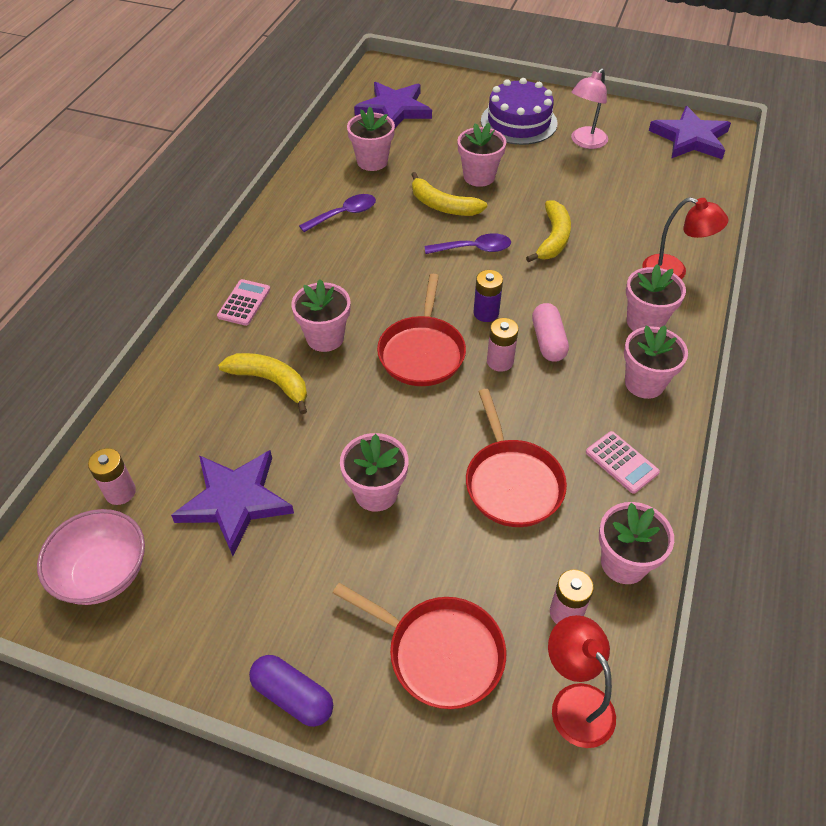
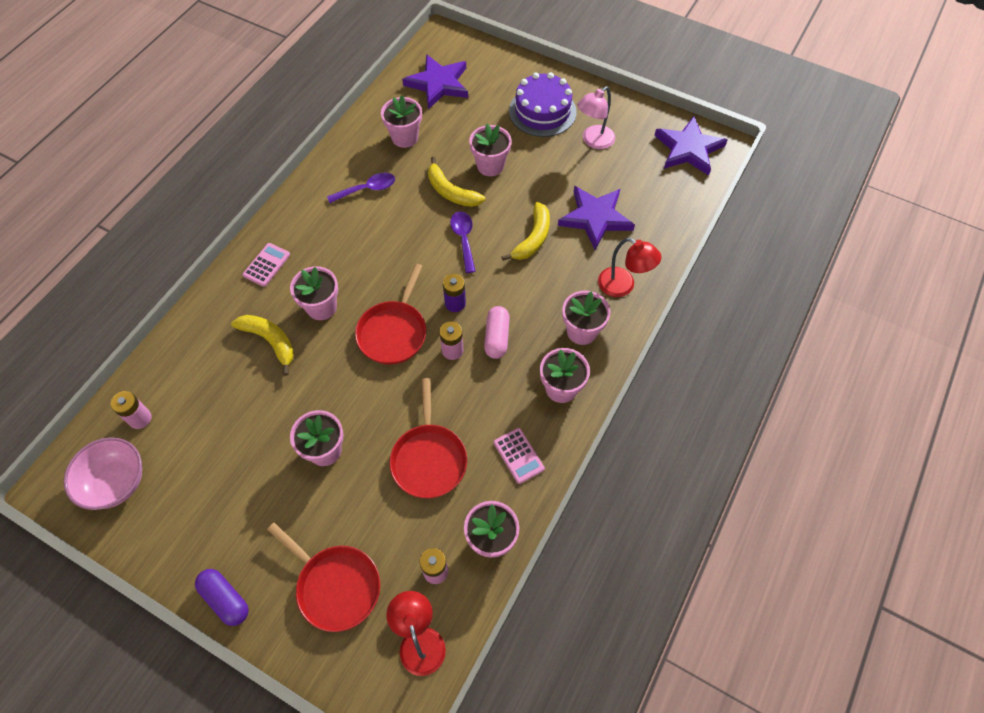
camera: 10 degrees right, 10 degrees up
(235, 501) = (220, 440): purple star -> purple star (595, 218)
(474, 249) = (464, 239): purple spoon -> purple spoon turned 105 degrees counterclockwise

